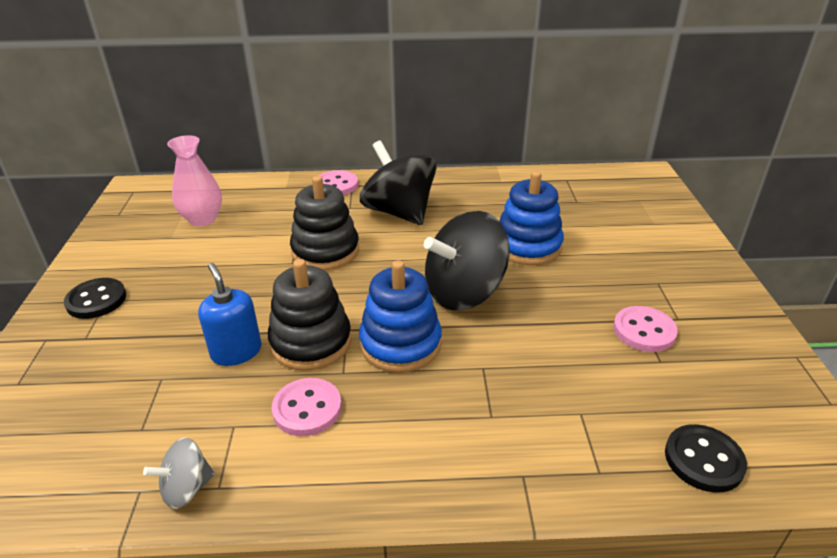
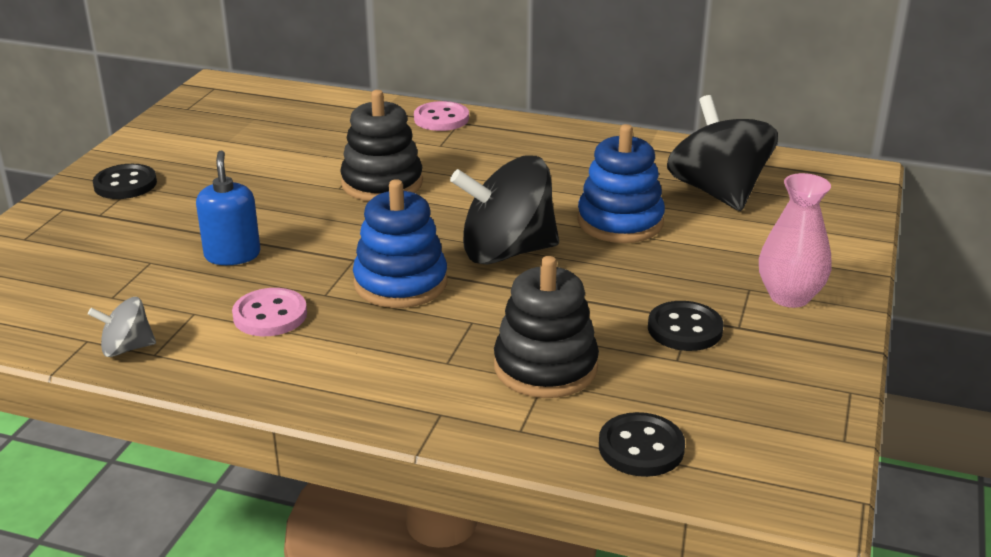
camera: 20 degrees right, 5 degrees down
(202, 219) = (271, 128): pink vase -> pink vase (789, 297)
(311, 342) = (310, 262): black stacking toy -> black stacking toy (545, 367)
(399, 212) = (494, 160): black spinning top -> black spinning top (718, 192)
(644, 331) = (685, 329): pink button -> black button

